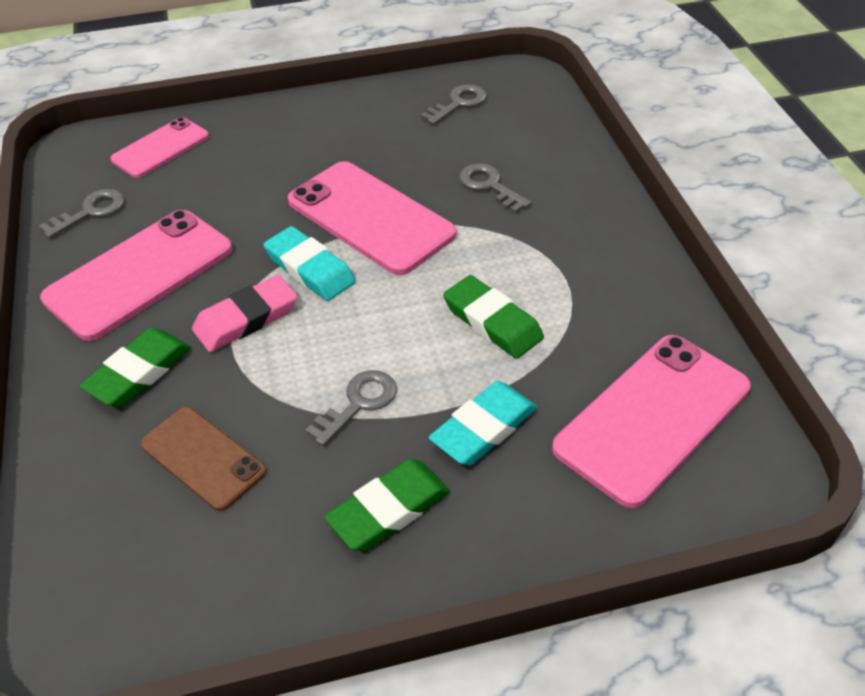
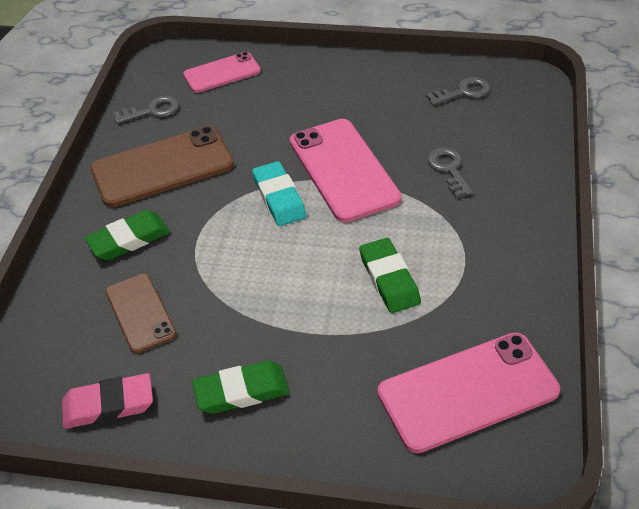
camera: 25 degrees right, 0 degrees up
(139, 274) = (162, 167): pink phone -> brown phone
(246, 319) = (216, 222): pink eraser -> pink eraser (108, 405)
(359, 403) = (261, 309): grey key -> none
(483, 428) = (338, 356): turquoise eraser -> none

